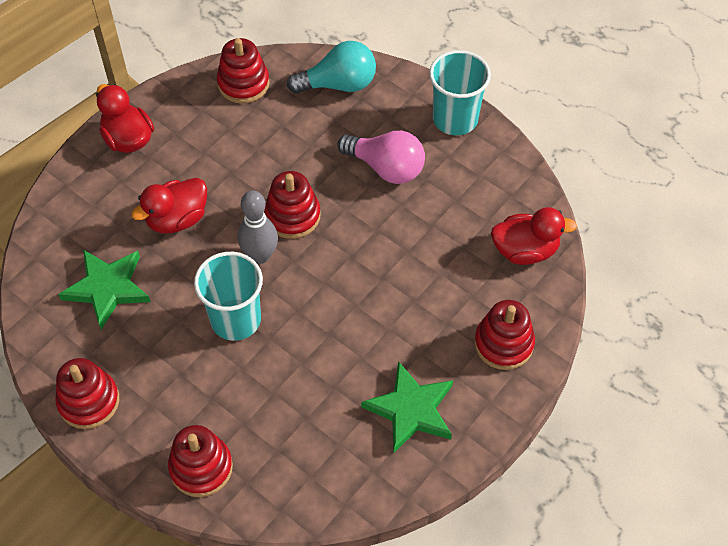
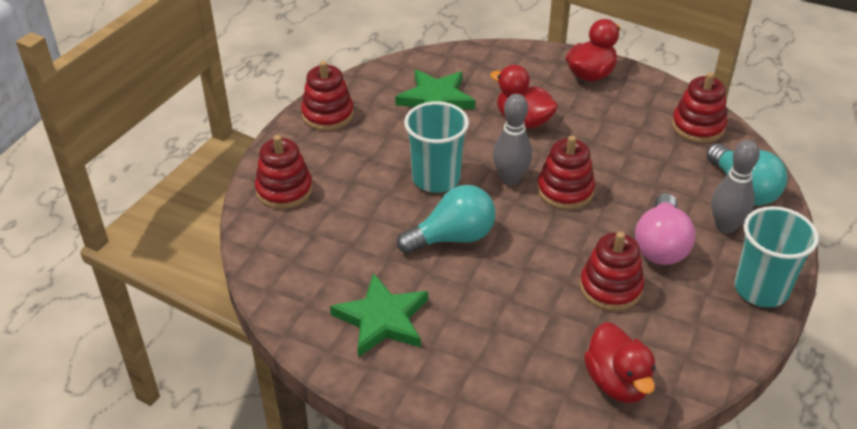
camera: 75 degrees right, 15 degrees down
(324, 326) = (452, 237): none -> turquoise light bulb
(378, 114) = (725, 226): none -> grey bowling pin
(503, 344) = (487, 382): red stacking toy -> red stacking toy (610, 288)

